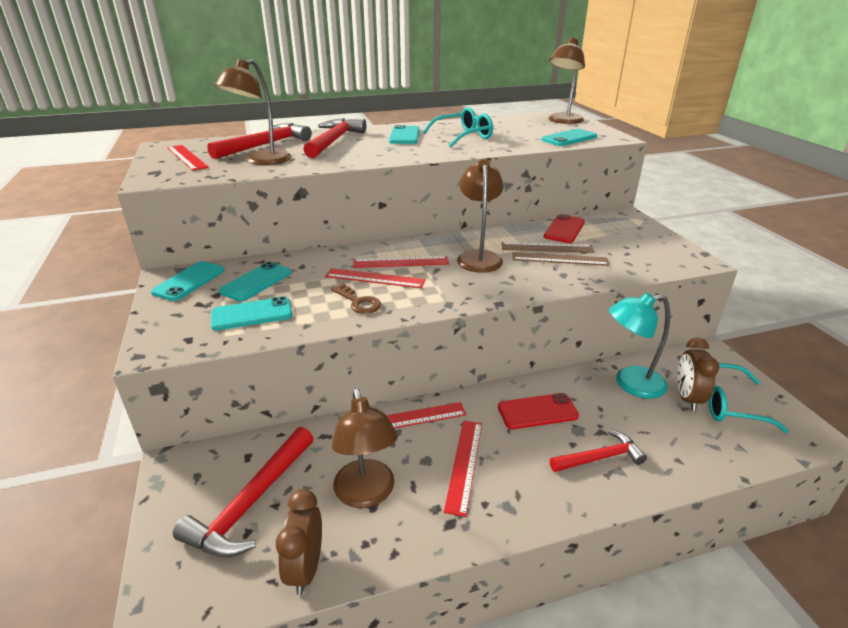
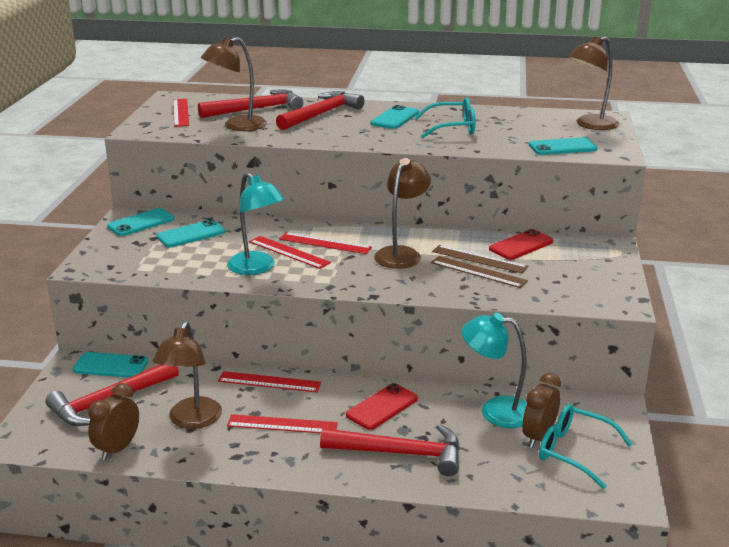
camera: 25 degrees right, 5 degrees down
(252, 314) = (168, 259): turquoise phone -> turquoise phone (110, 366)
(358, 302) = (257, 268): brown key -> turquoise lamp
(464, 464) = (282, 424): red ruler -> red ruler turned 60 degrees clockwise
(537, 411) = (382, 407): red phone -> red phone turned 60 degrees counterclockwise
(600, 458) = (400, 453): red hammer -> red hammer, size x1.57

